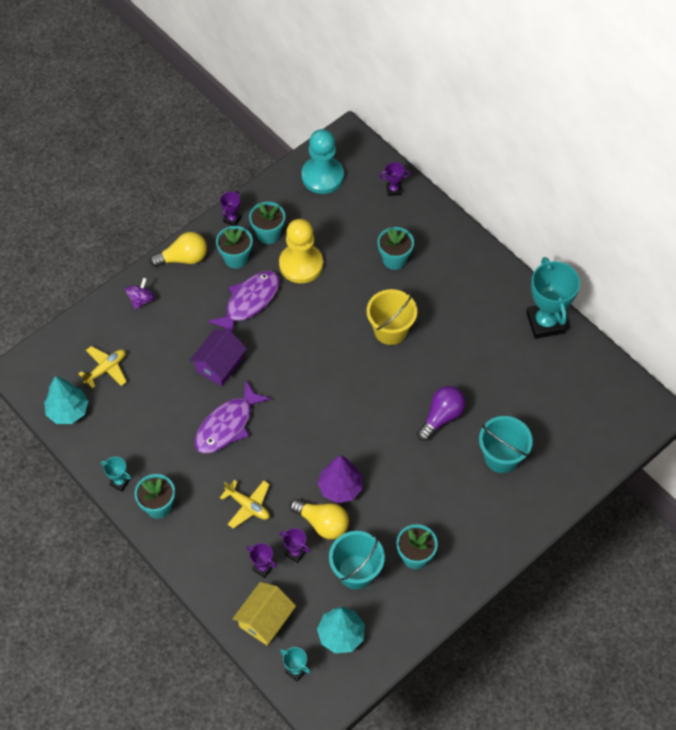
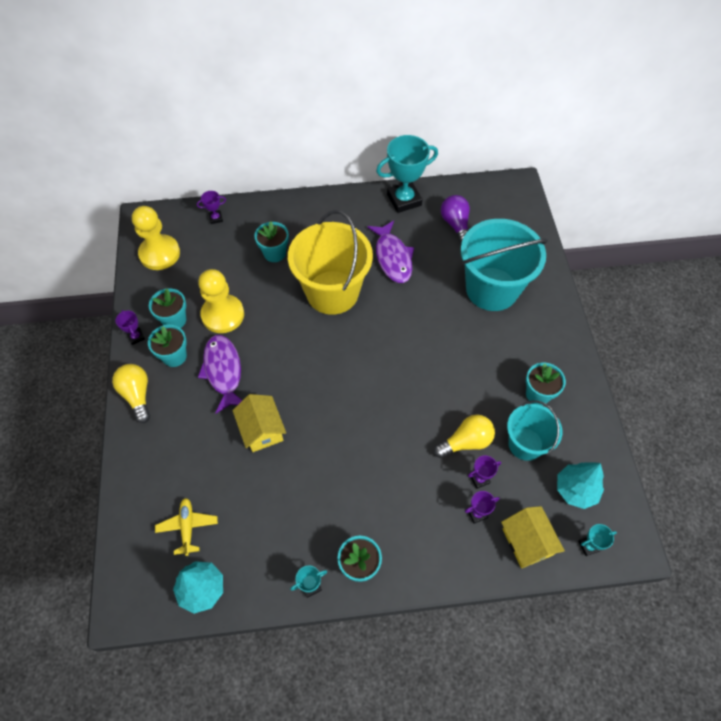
camera: 55 degrees left, 0 degrees up
(141, 300) = (146, 453): purple spinning top -> none
(183, 258) = (137, 395): yellow light bulb -> yellow light bulb turned 45 degrees counterclockwise
(219, 364) = (262, 430): purple house -> yellow house
(227, 425) = (323, 459): purple fish -> purple fish (392, 257)
(248, 506) = (411, 489): yellow plane -> none
(322, 176) = (159, 254): turquoise pawn -> yellow pawn
(340, 487) = (443, 409): purple tree -> none
(390, 330) = (332, 292): yellow bucket -> yellow bucket, size x1.72
(393, 190) = (216, 218): purple trophy -> purple trophy turned 45 degrees clockwise
(441, 417) = (431, 305): purple light bulb -> purple light bulb (455, 225)
(501, 457) = (492, 289): turquoise bucket -> turquoise bucket, size x1.72
(545, 323) = (404, 200): turquoise trophy -> turquoise trophy turned 45 degrees counterclockwise

